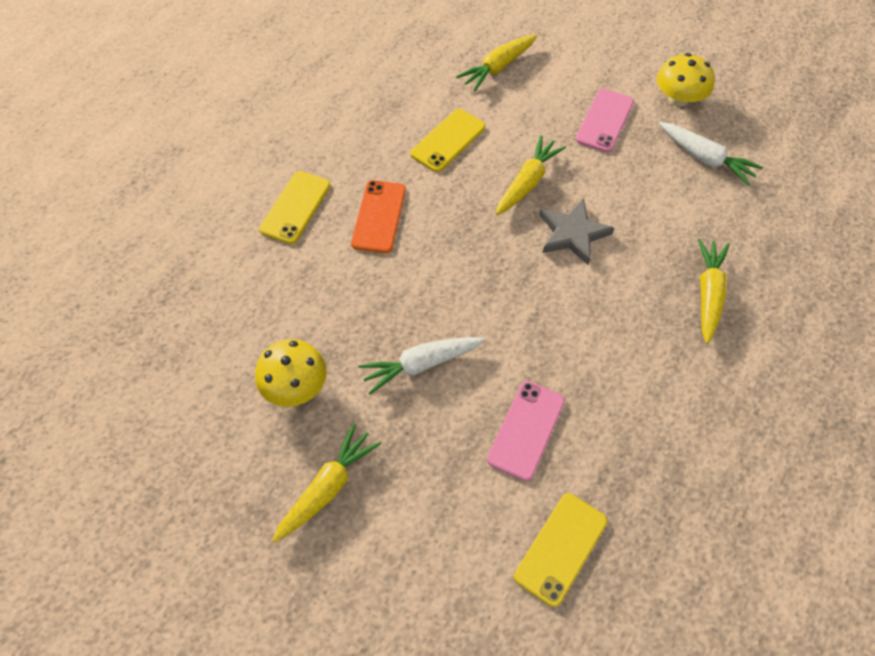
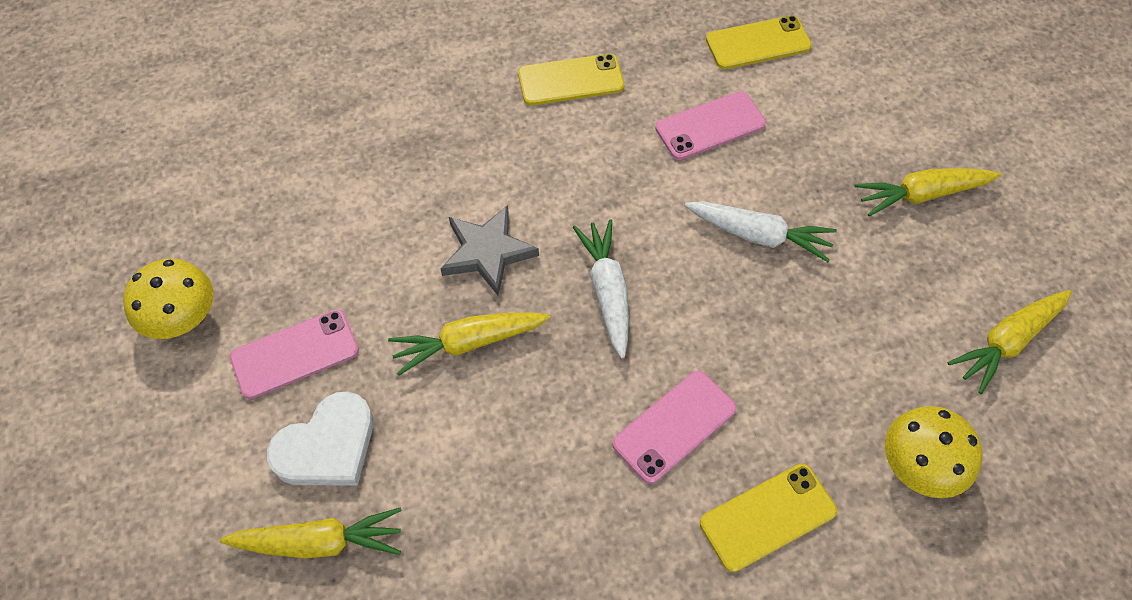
camera: 140 degrees left, 0 degrees up
(295, 386) = (900, 299): yellow mushroom -> yellow mushroom (920, 465)
(379, 216) = (674, 426): orange phone -> pink phone
(448, 140) = (500, 471): yellow phone -> yellow phone (571, 80)
(539, 98) = (327, 446): none -> white heart
(705, 159) = (259, 229): white carrot -> white carrot (607, 291)
(708, 294) = (434, 116): yellow carrot -> yellow carrot (1007, 342)

